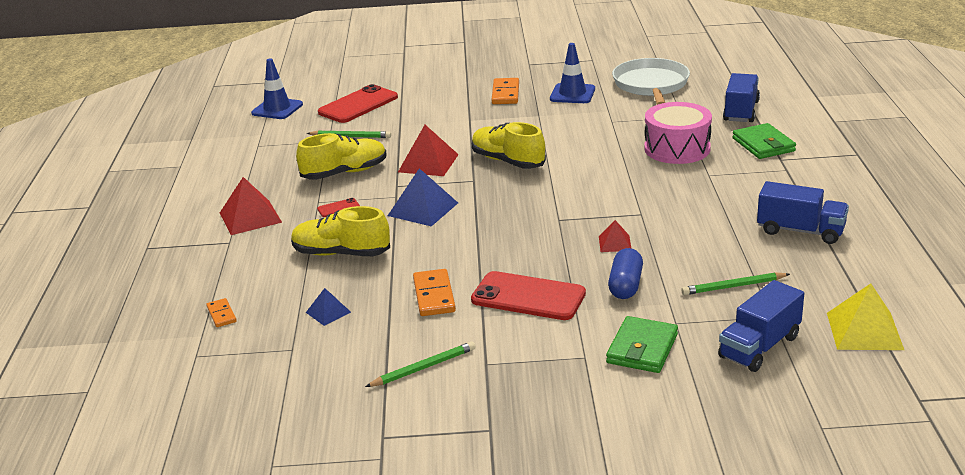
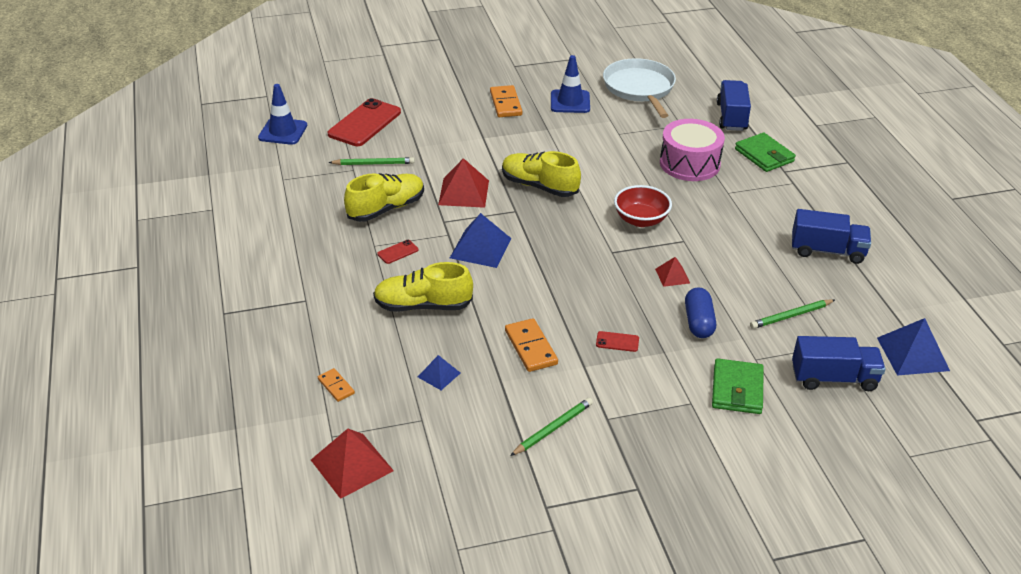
camera: 15 degrees left, 10 degrees up
(250, 217) = (314, 269): red pyramid -> red pyramid (352, 465)
(528, 297) = (617, 342): red phone -> red phone, size x0.43
(602, 194) = (641, 220): none -> red bowl
(759, 347) = (833, 378): blue truck -> blue truck turned 120 degrees counterclockwise
(864, 331) = (912, 354): yellow pyramid -> blue pyramid

